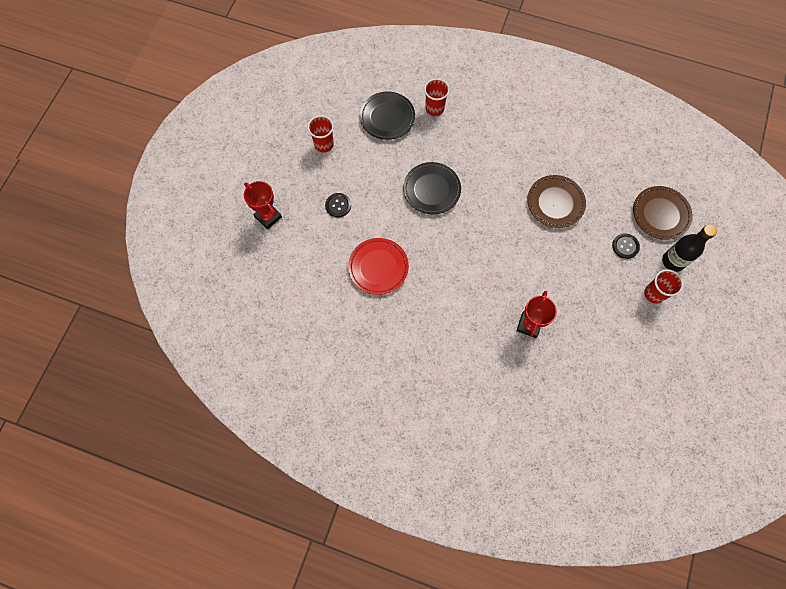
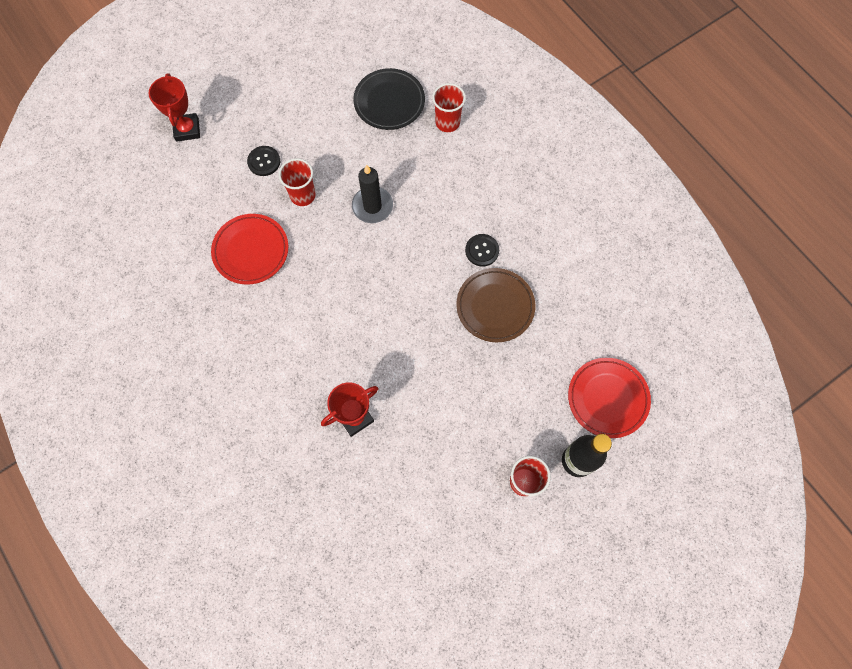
camera: 35 degrees right, 0 degrees up
(324, 144) = (301, 90): red cup -> red cup (303, 195)
(431, 190) = (372, 206): black plate -> black candle
(625, 246) = (535, 406): black button -> black button (482, 250)
(660, 214) = (607, 398): brown plate -> red plate

